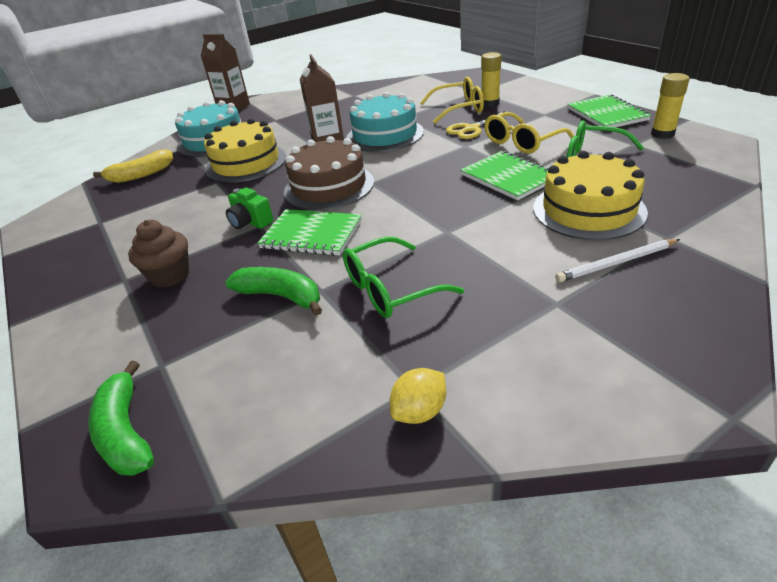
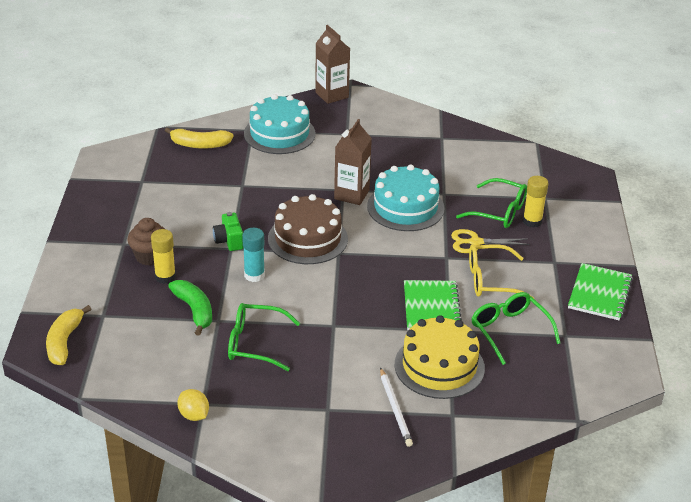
camera: 30 degrees right, 0 degrees up
(126, 432) = (64, 342): green banana -> yellow banana
(246, 163) = (278, 177): yellow cake -> none
(311, 234) = (254, 275): green notebook -> turquoise glue stick
(420, 411) = (194, 415): yellow lemon -> yellow lemon turned 60 degrees clockwise
(459, 109) = (499, 212): yellow glasses -> green glasses
(616, 263) = (395, 409): white pencil -> white pencil turned 120 degrees counterclockwise
(662, 134) = (602, 340): yellow glue stick -> yellow glue stick (165, 277)

